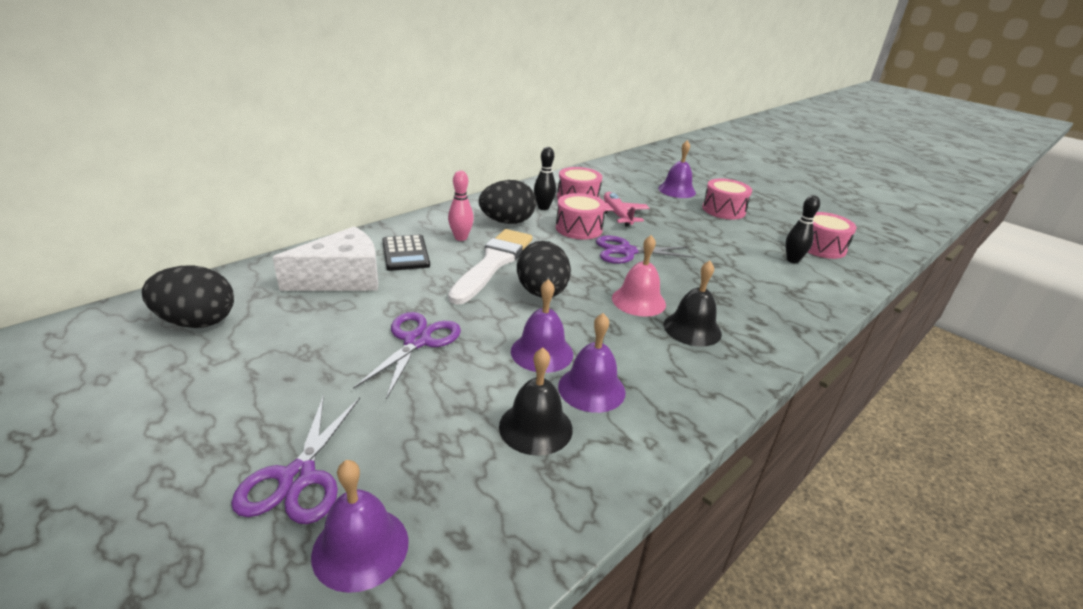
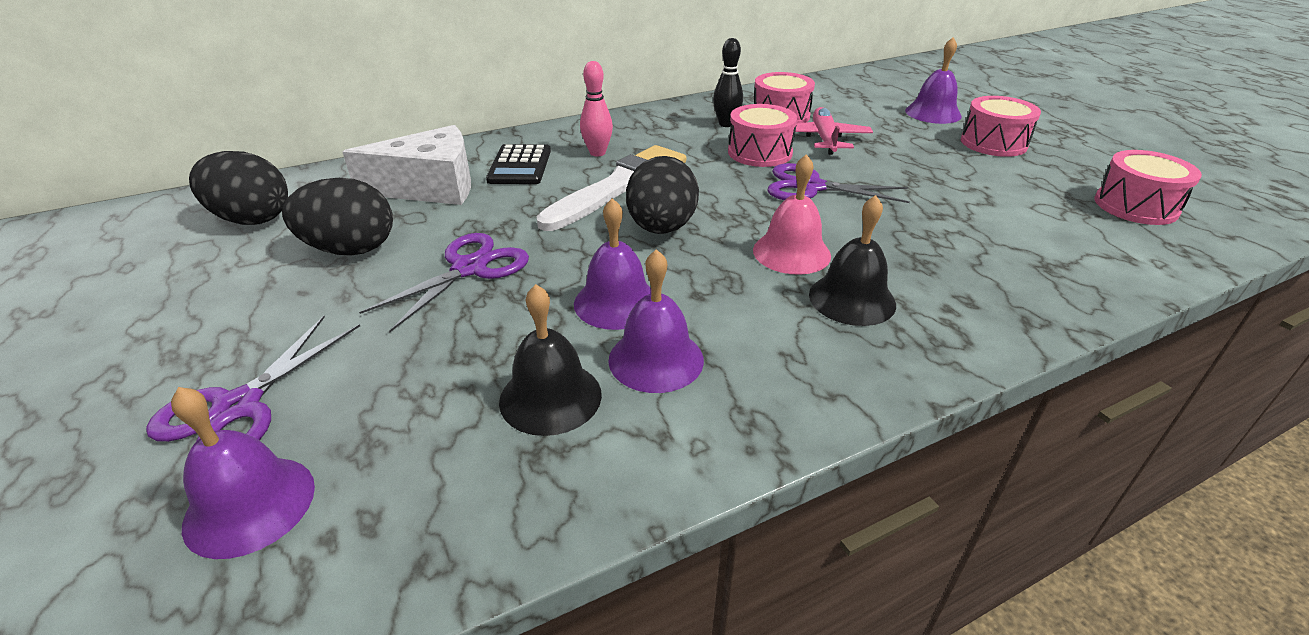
camera: 20 degrees right, 5 degrees up
(507, 222) = (668, 138): black egg -> black egg (350, 249)
(792, 260) = (1073, 220): black bowling pin -> none

